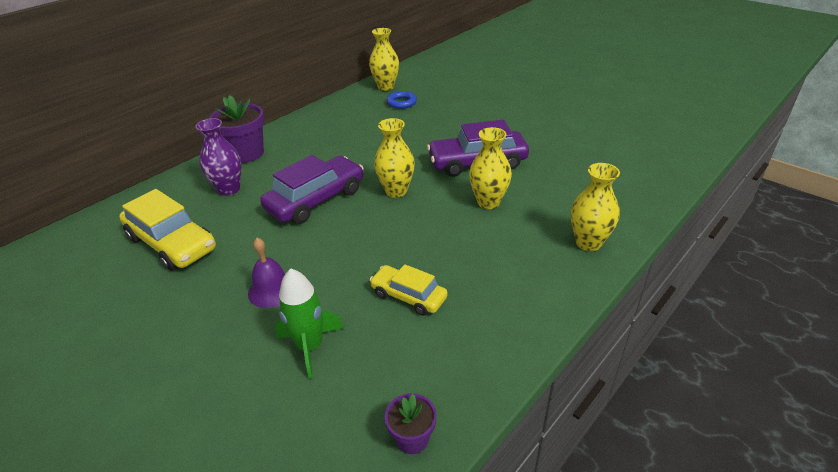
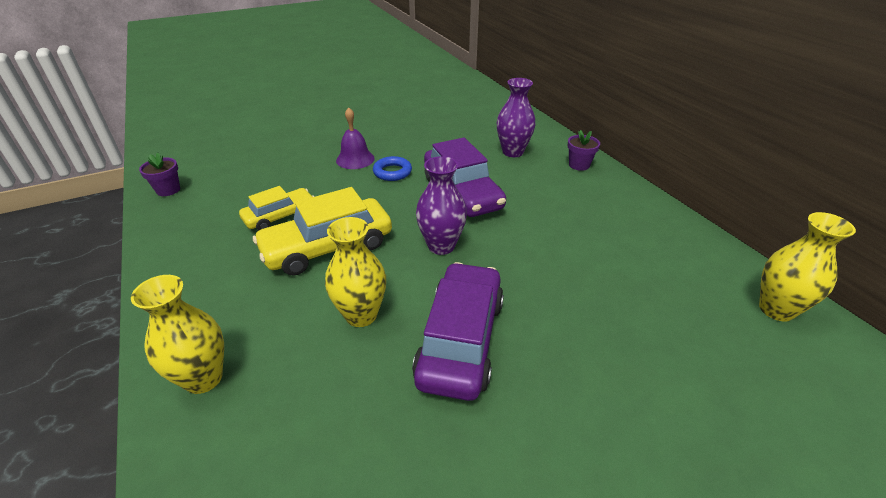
camera: 110 degrees right, 0 degrees up
(172, 243) = (448, 127): yellow car -> yellow car (328, 247)
(246, 153) = (579, 165): purple flower pot -> purple flower pot, size x0.55
(310, 346) = (283, 167): green rocket -> none
(396, 191) = (441, 246): yellow vase -> purple vase
(401, 103) = (701, 312): blue ring -> blue ring (392, 172)

